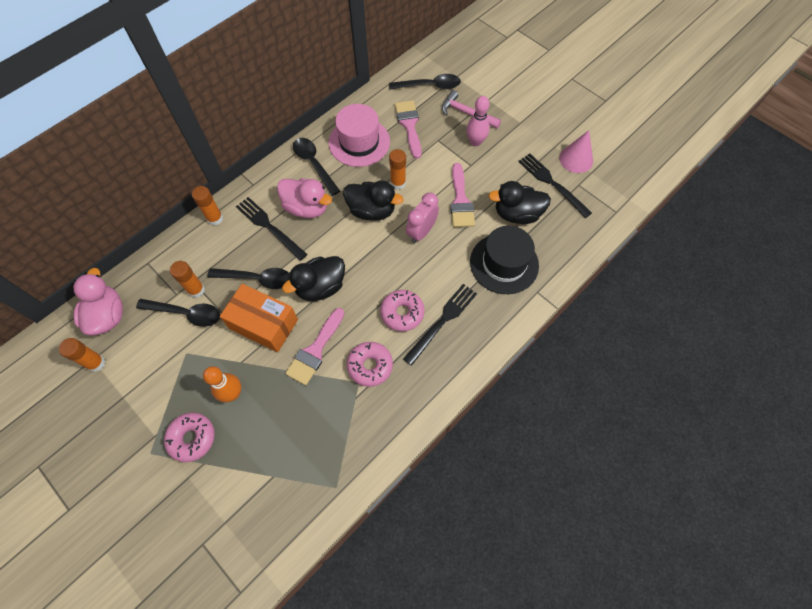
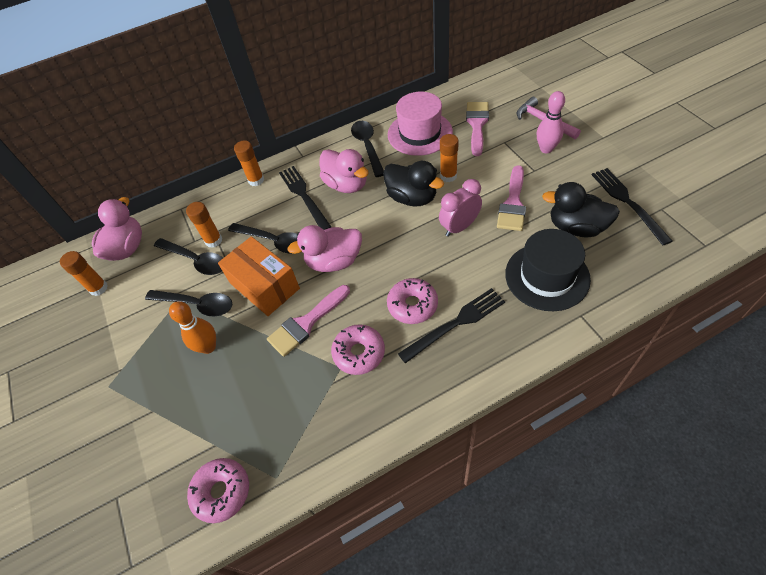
camera: 25 degrees right, 10 degrees down
(192, 438) = (152, 382): pink donut -> pink donut (222, 492)
(320, 287) = (334, 261): black duck -> pink duck
(430, 86) = (510, 92): black spoon -> black spoon (197, 304)
(576, 159) = (664, 182): pink cone -> none

